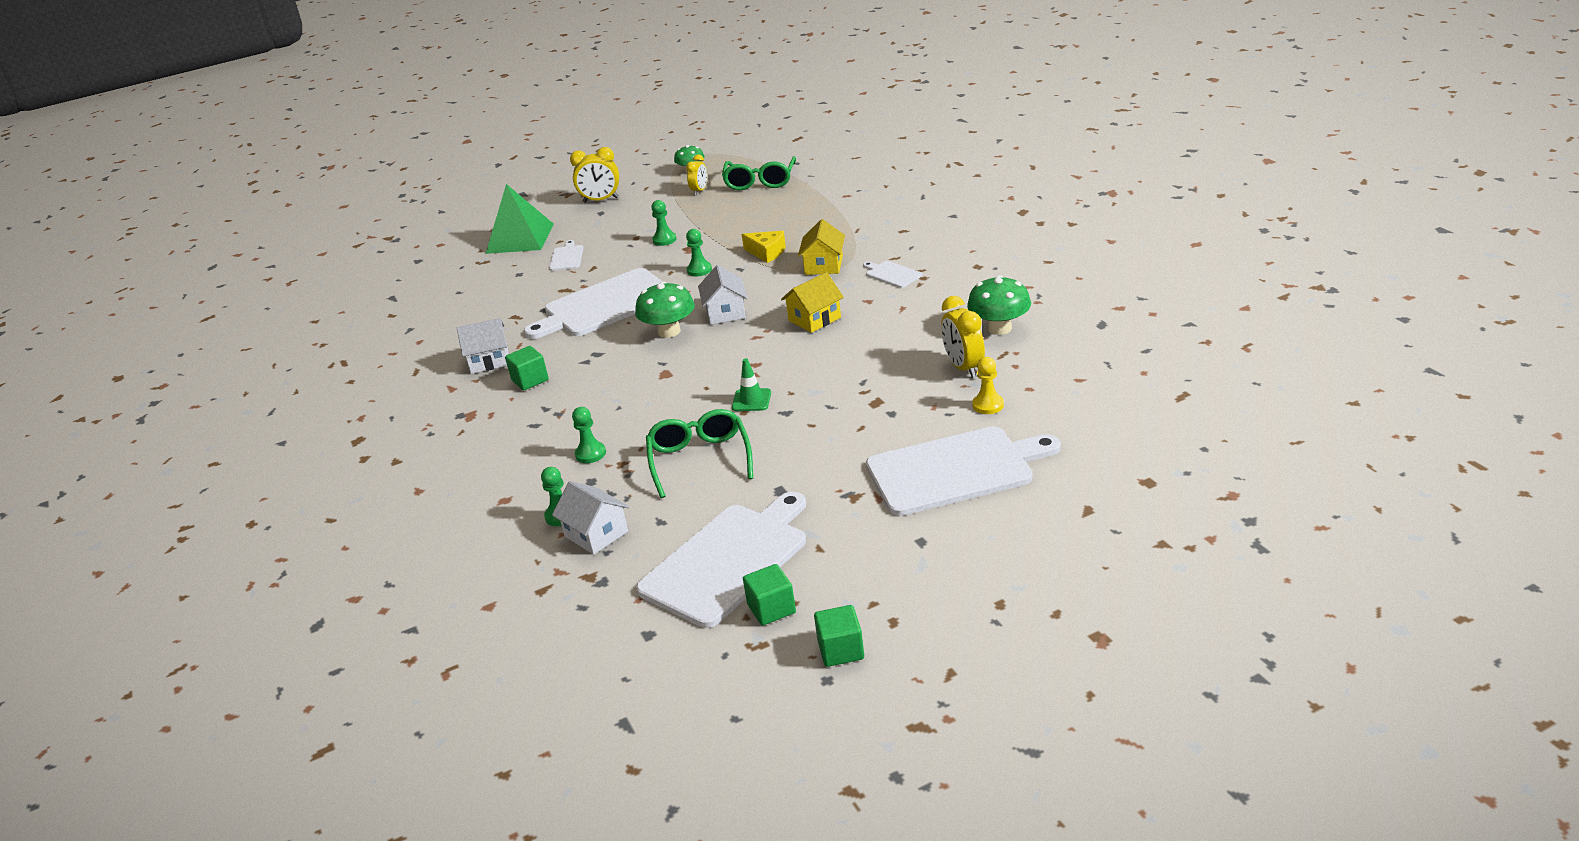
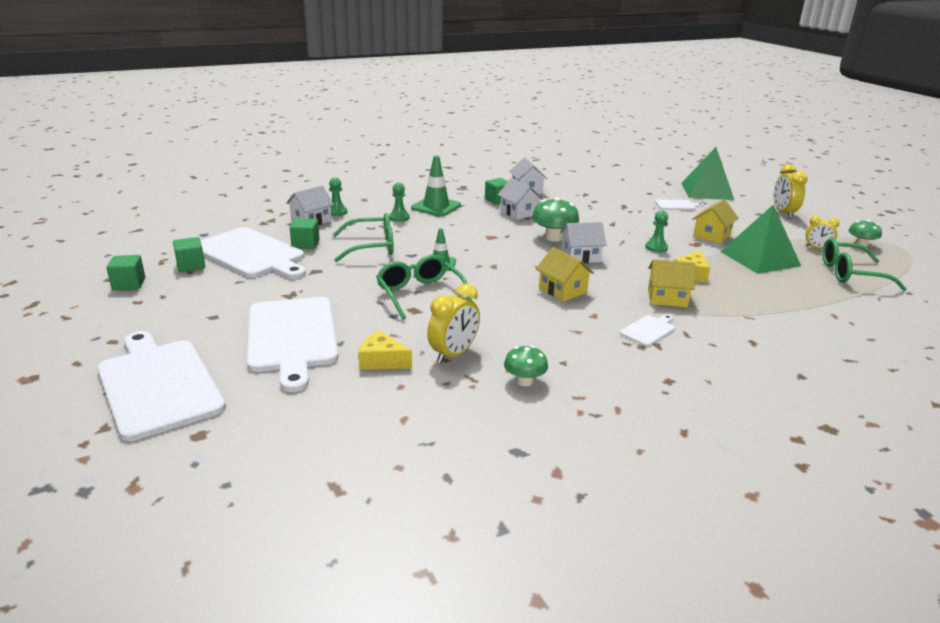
camera: 85 degrees right, 5 degrees down
(549, 428) = (436, 207): none -> green traffic cone
(581, 360) = (519, 213): none -> white house
(605, 305) = (598, 218): white cutting board -> white cutting board (158, 384)
(664, 240) = (711, 235): green pawn -> yellow house
(689, 519) = (305, 244): none -> green cube
(726, 219) = (759, 258): none -> green pyramid
(837, 403) = (420, 294): none -> green glasses
(963, 367) = (453, 354): yellow clock -> yellow clock turned 150 degrees clockwise
(988, 405) = (382, 361): yellow pawn -> yellow cheese
(999, 328) = (524, 381): green mushroom -> green mushroom, size x0.64

